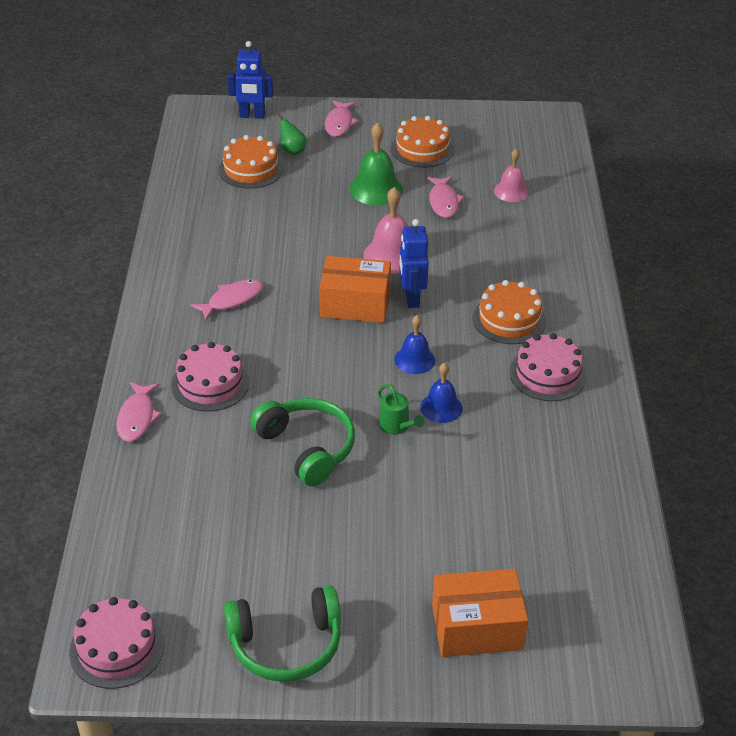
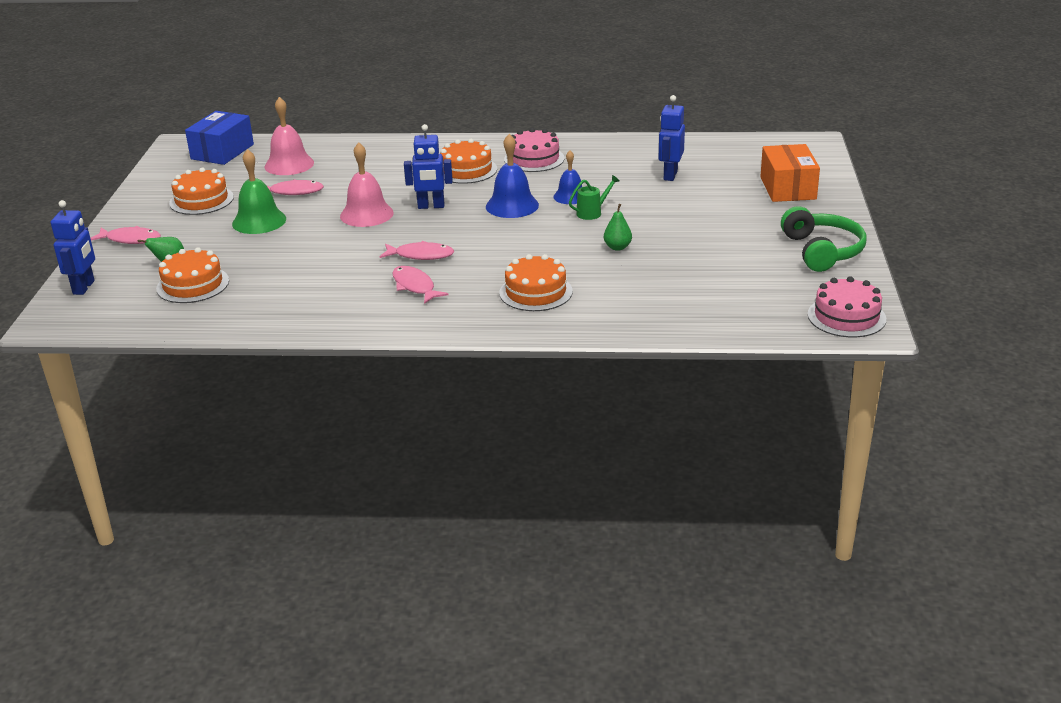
camera: 85 degrees left, 10 degrees down
(137, 418) = (580, 325): pink fish -> pink fish (421, 255)
(210, 384) = (536, 292): pink cake -> orange cake
(307, 448) = (617, 247): green headphones -> green pear
(355, 304) = (433, 230): orange box -> none
(414, 360) = (512, 205): blue bell -> blue bell, size x1.53
(509, 502) = (670, 175): none -> blue robot
(511, 191) = (289, 164): pink bell -> pink bell, size x1.53
(539, 145) = (222, 152): none -> blue box

